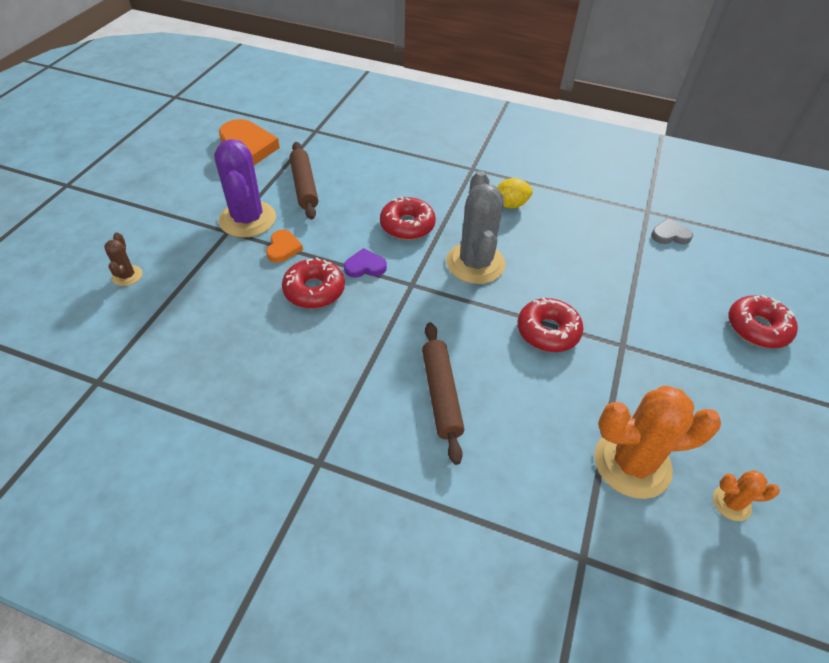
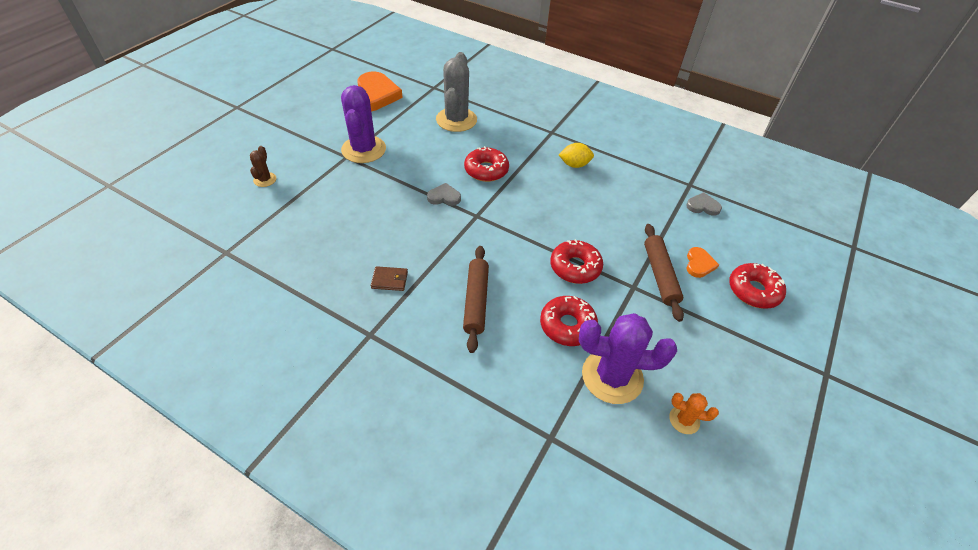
camera: 10 degrees right, 0 degrees up
(283, 248) = (385, 175): orange heart -> orange heart (699, 264)
(304, 186) = (413, 129): brown rolling pin -> brown rolling pin (660, 275)
(314, 290) = (400, 209): red donut -> red donut (567, 325)
(325, 385) = (389, 280): none -> brown wallet
(365, 266) = (444, 197): purple heart -> grey heart
(475, 263) = (532, 207): grey cactus -> grey cactus (456, 120)
(632, 463) = (612, 376): orange cactus -> purple cactus

